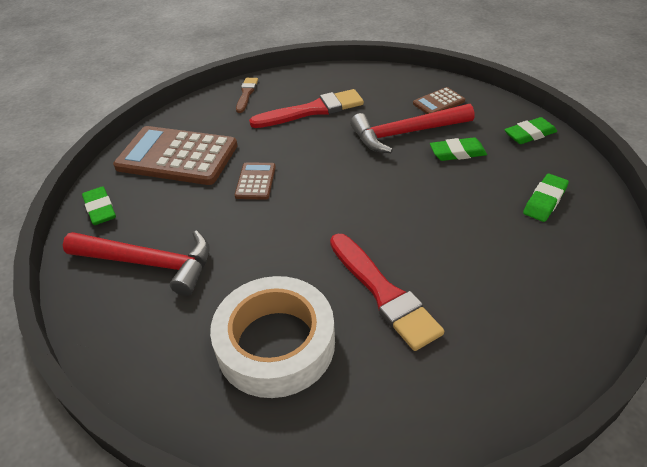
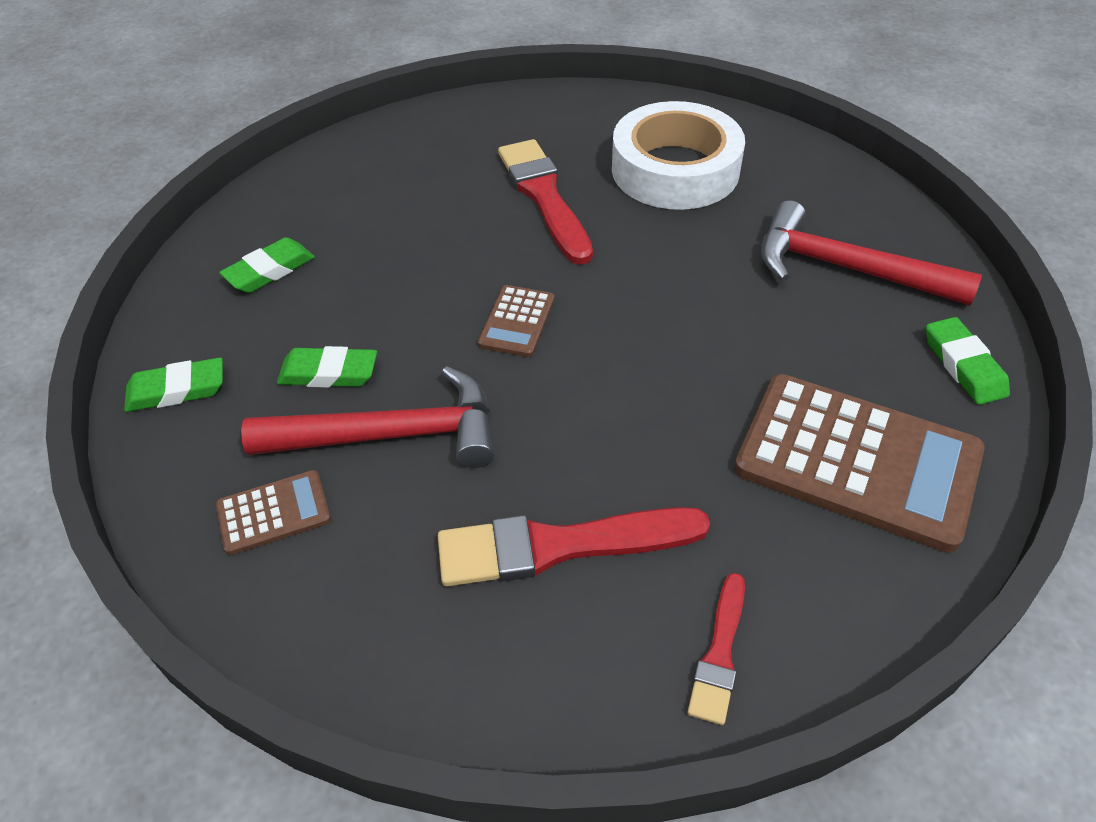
camera: 170 degrees left, 5 degrees up
(246, 94) = (719, 653): brown brush -> red brush
(255, 181) = (696, 375): brown calculator -> brown calculator (517, 321)

